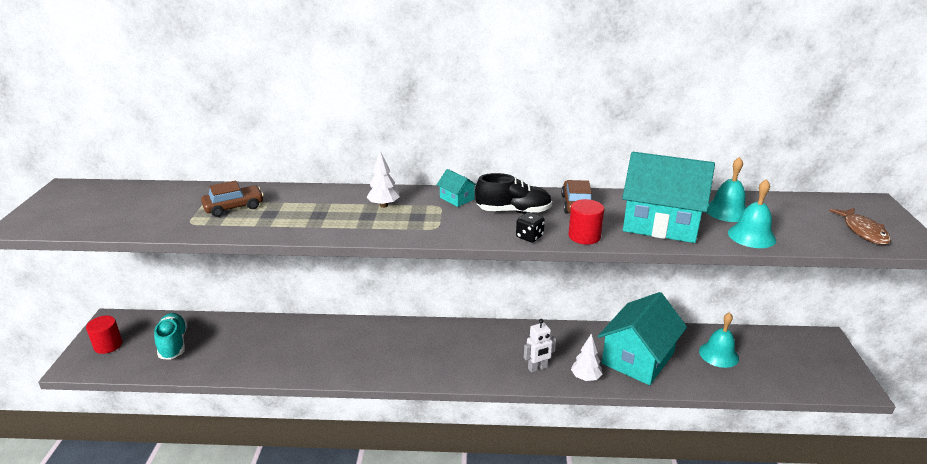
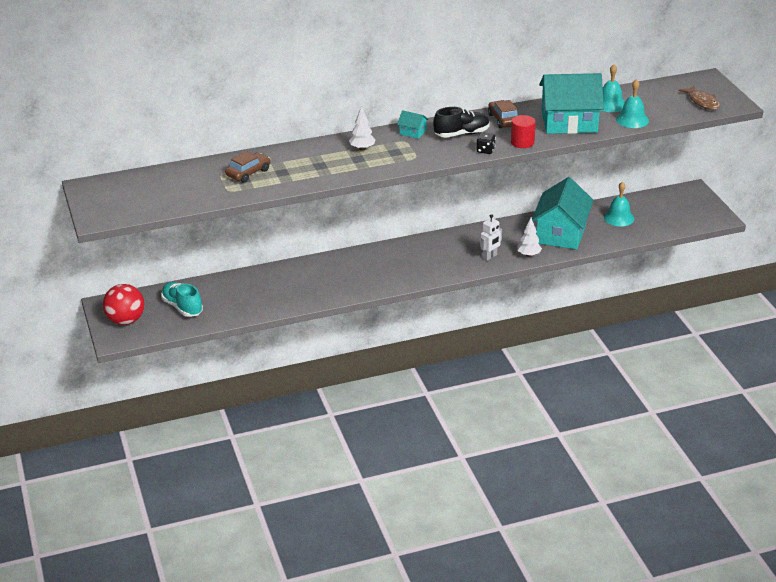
camera: 20 degrees left, 5 degrees up
(108, 345) = (126, 320): red cylinder -> red ball

